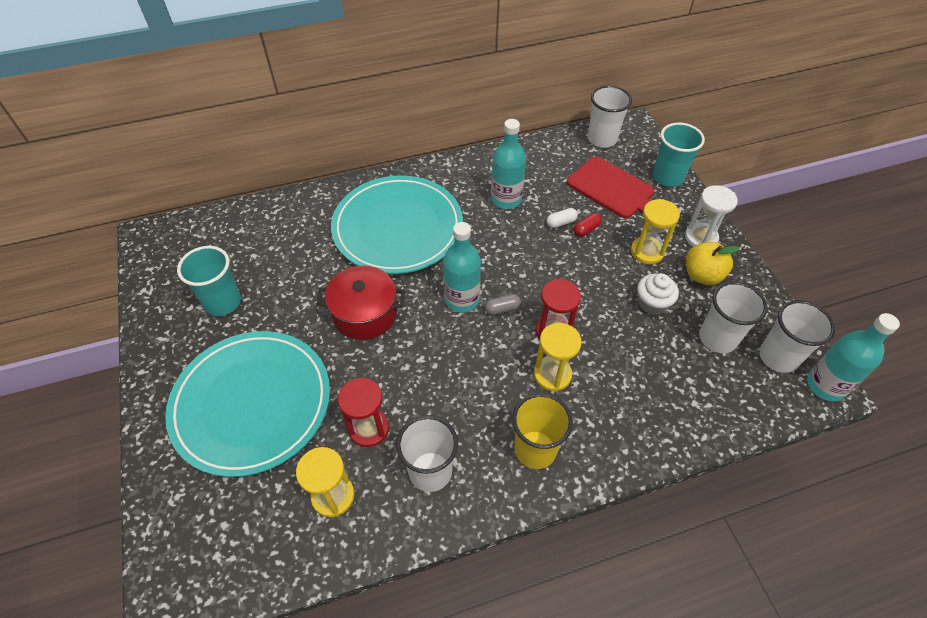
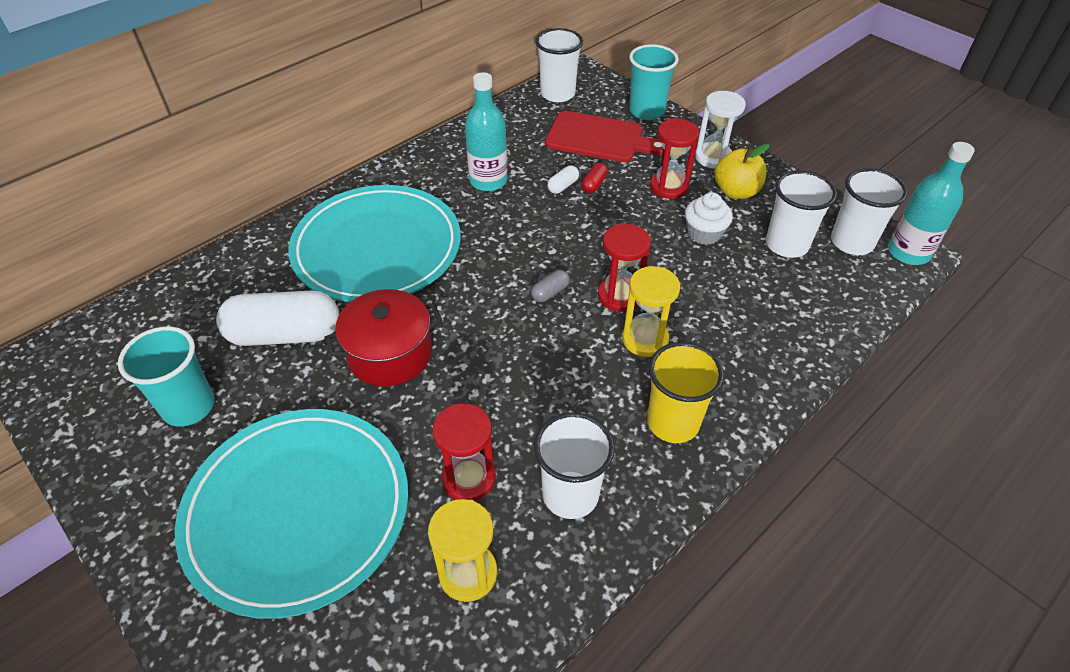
camera: 25 degrees left, 5 degrees down
(305, 273) = (285, 334): none -> white capsule
(462, 299) = (499, 298): turquoise bottle -> none
(647, 252) = (669, 187): yellow hourglass -> red hourglass

